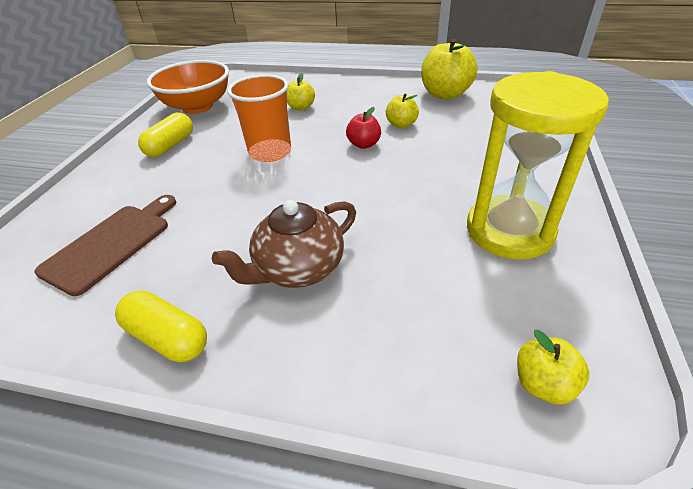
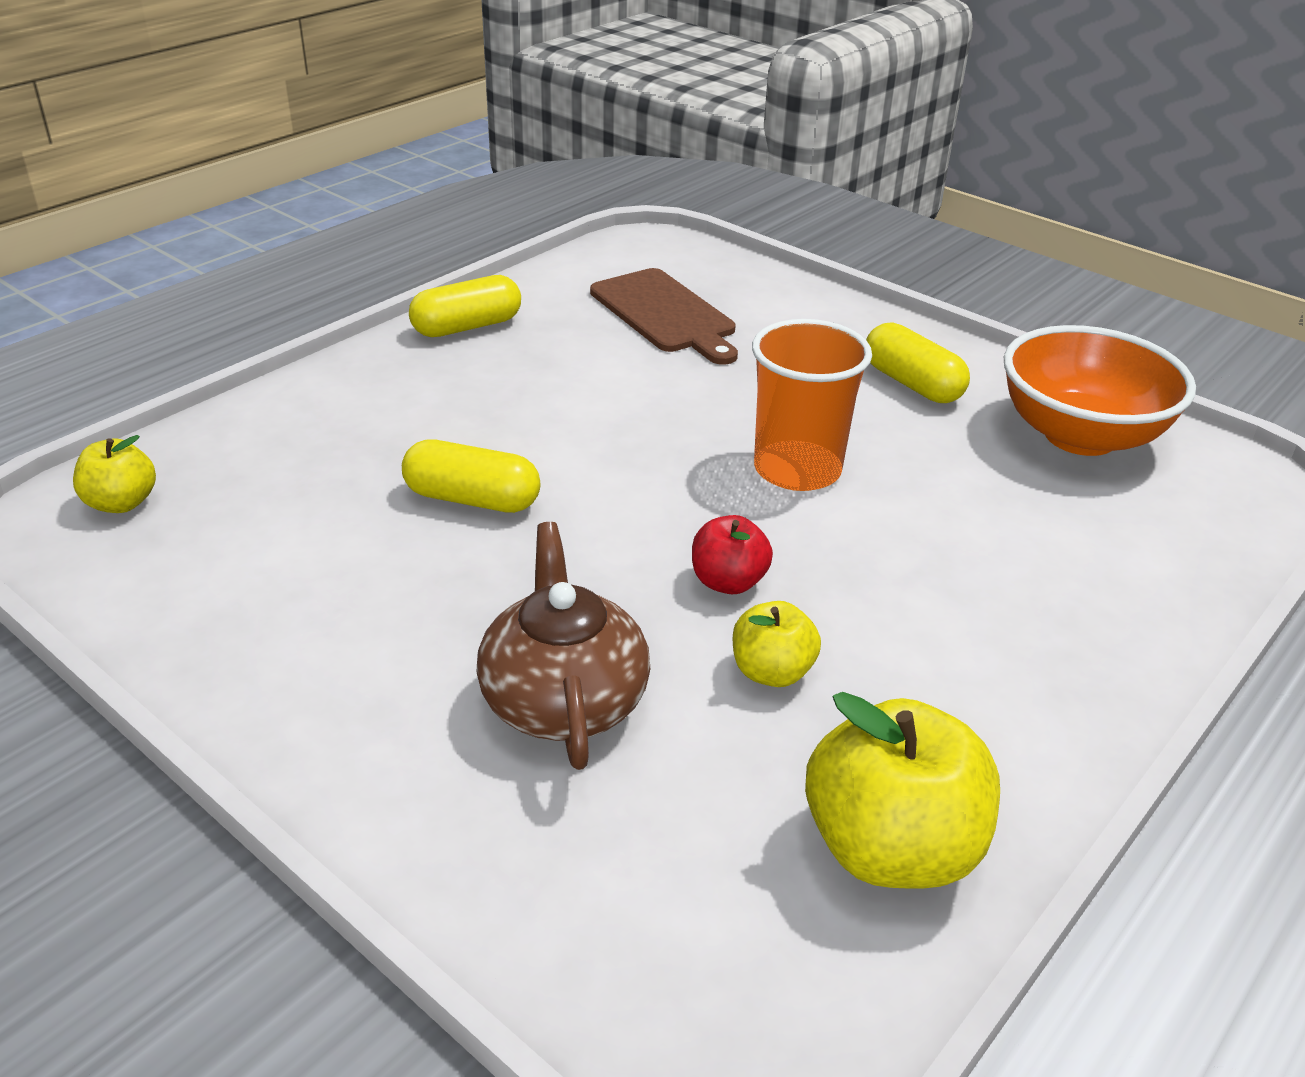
camera: 115 degrees right, 5 degrees down
(298, 268) = (470, 416): brown teapot -> brown teapot (563, 699)
(301, 107) = (981, 560): yellow apple -> none
(376, 228) = (472, 499): none -> yellow capsule
(509, 231) = (313, 617): yellow hourglass -> none

